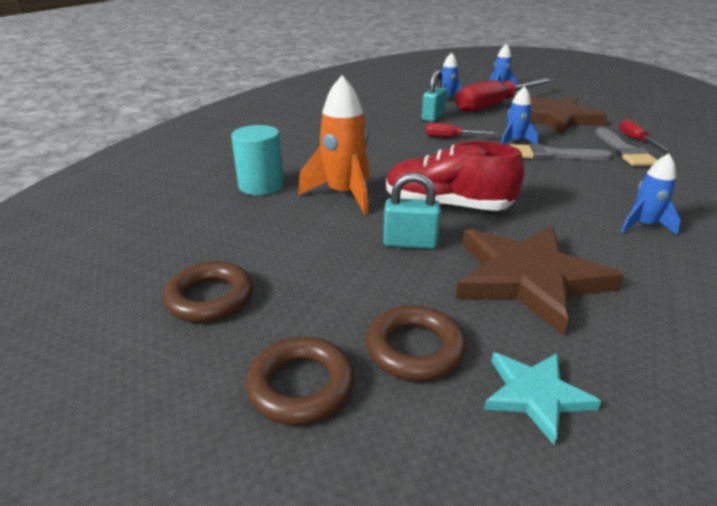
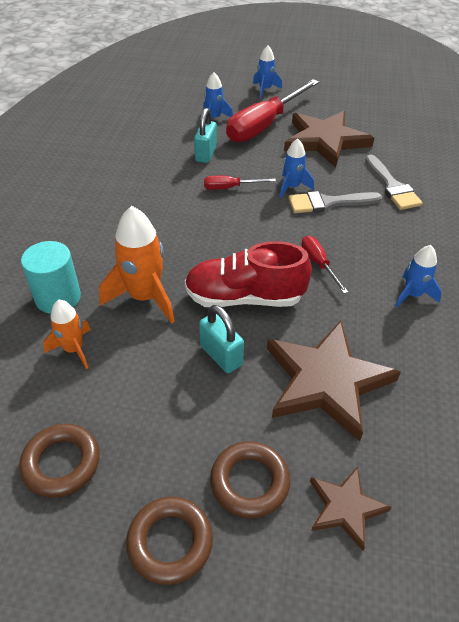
camera: 15 degrees left, 15 degrees up
(260, 220) = (74, 349): none -> orange rocket
(410, 243) = (221, 355): turquoise padlock -> turquoise padlock turned 60 degrees clockwise
(535, 395) = (345, 508): turquoise star -> brown star
(636, 140) = (402, 168): red screwdriver -> red screwdriver (318, 264)

